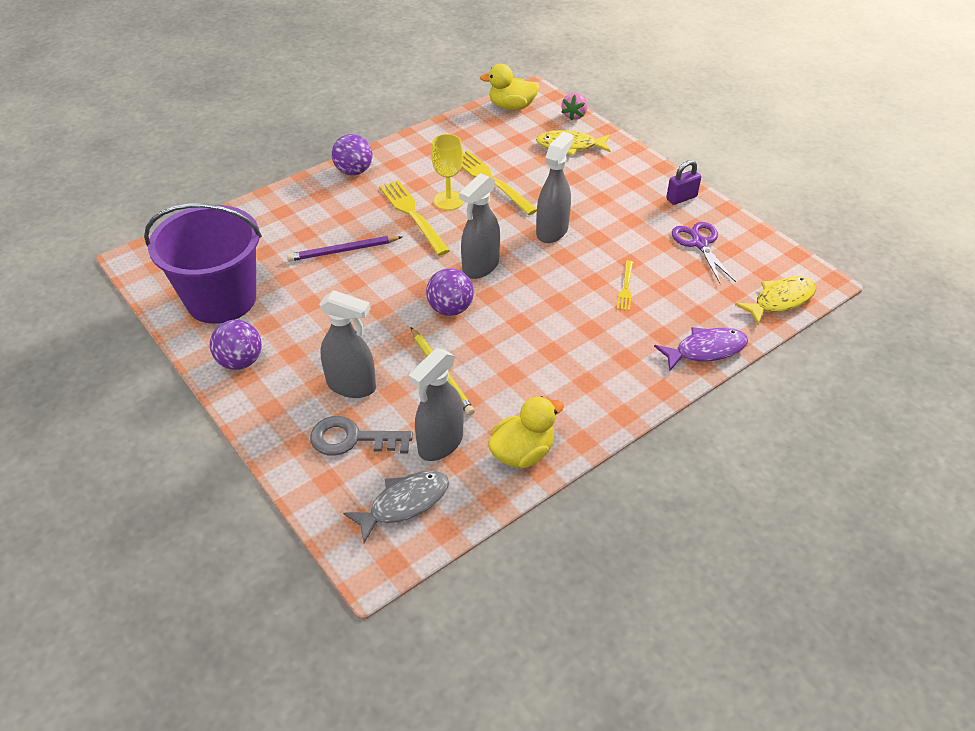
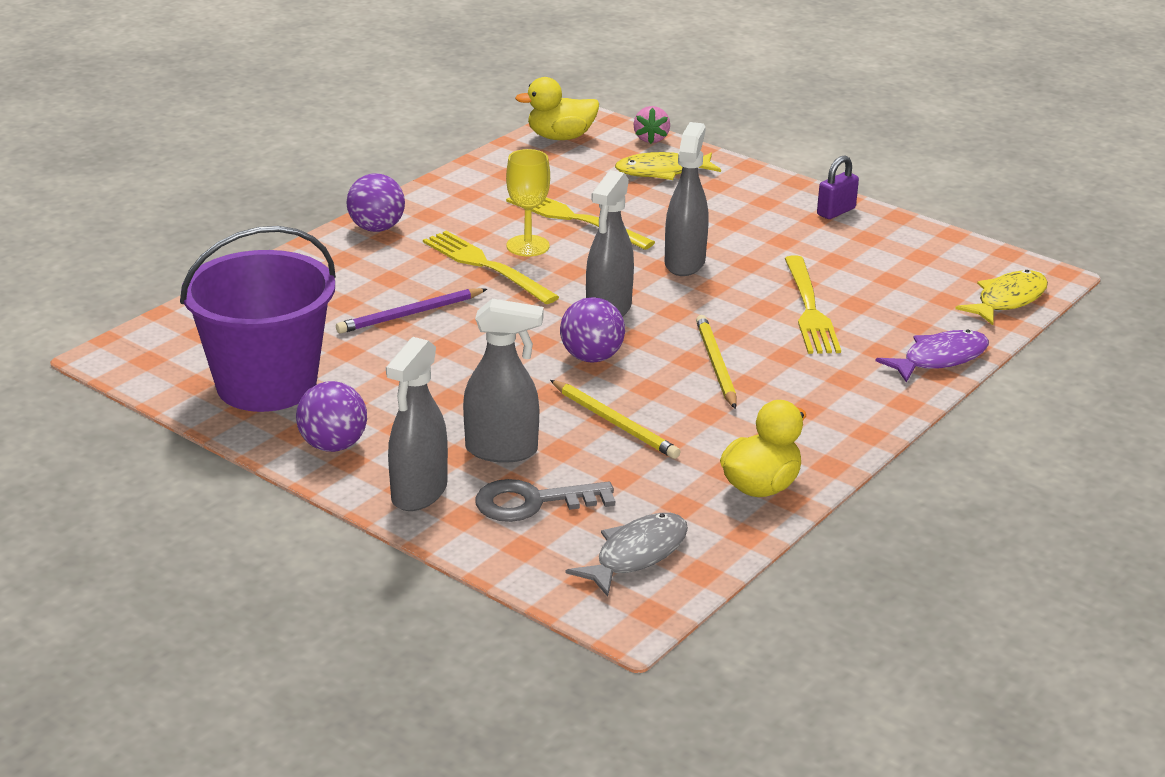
camera: 15 degrees left, 15 degrees down
(440, 444) = (651, 491): grey spray bottle -> grey spray bottle (419, 493)
(536, 329) = (715, 364): none -> yellow pencil
(625, 287) = (809, 309): yellow fork -> yellow fork, size x1.92
(700, 243) = (882, 255): purple scissors -> none

